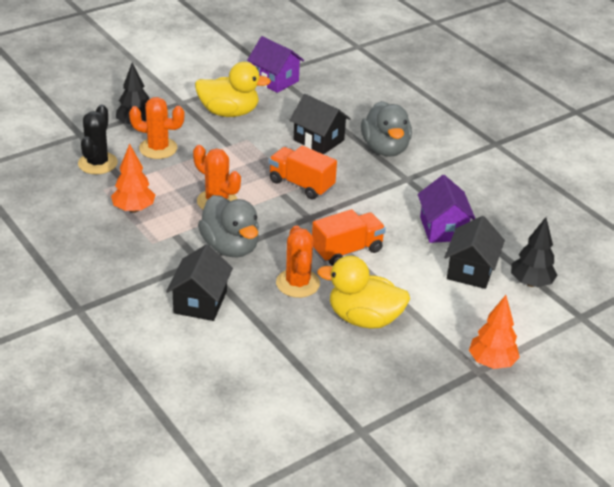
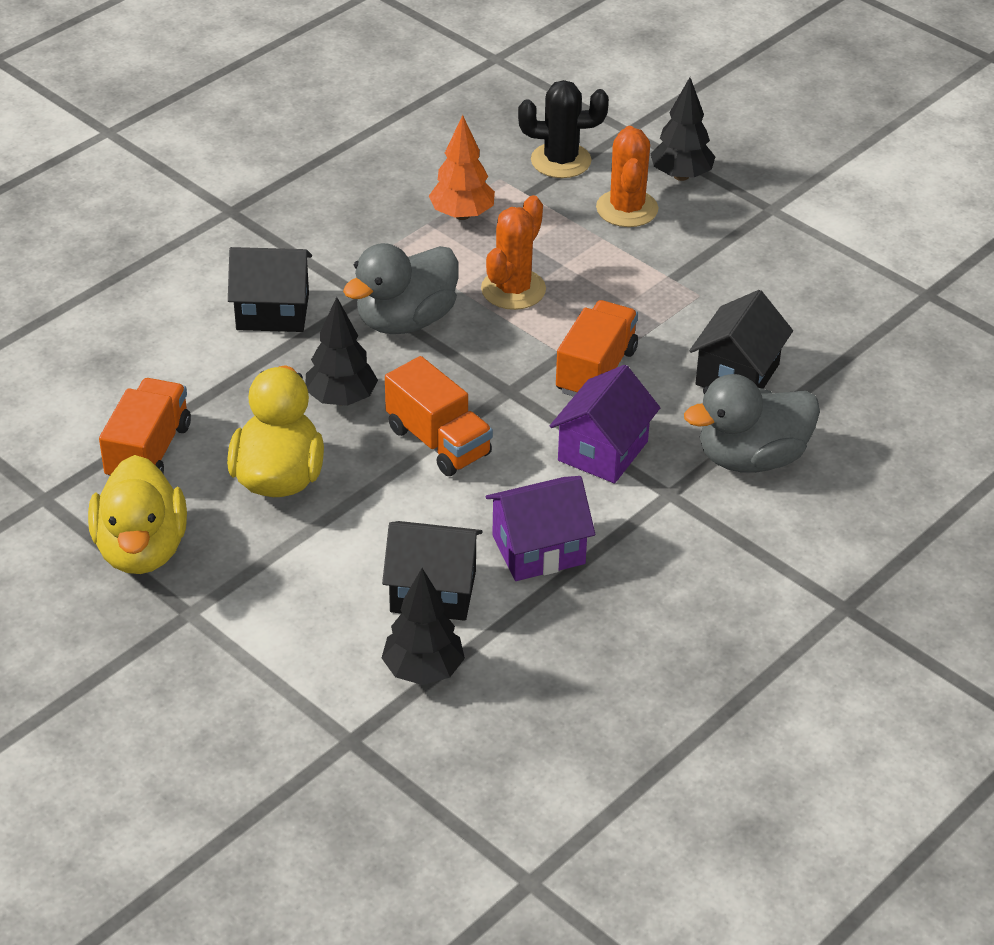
camera: 80 degrees right, 5 degrees up
(229, 112) = (769, 263): yellow duck -> yellow duck (141, 549)
(275, 80) = (903, 299): purple house -> purple house (603, 451)
(298, 283) = (341, 399): orange cactus -> black tree
(326, 375) = (149, 452): none -> orange truck
(491, 362) = (210, 628): orange tree -> none

